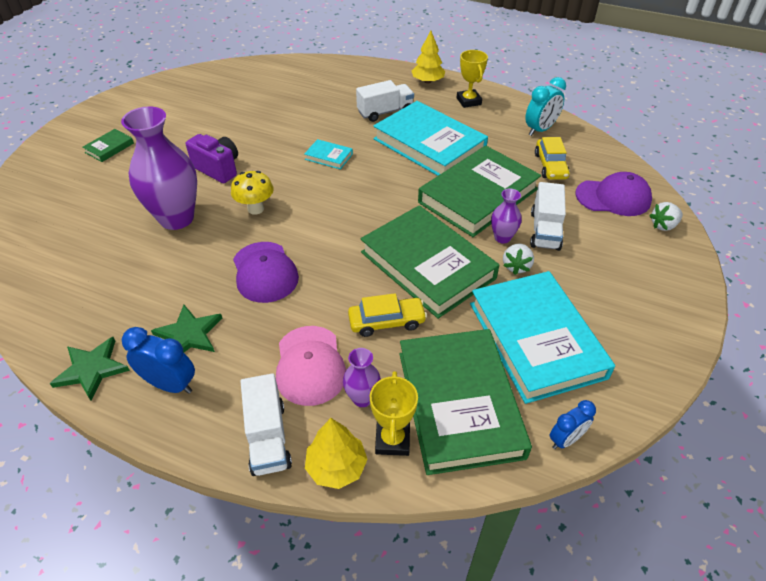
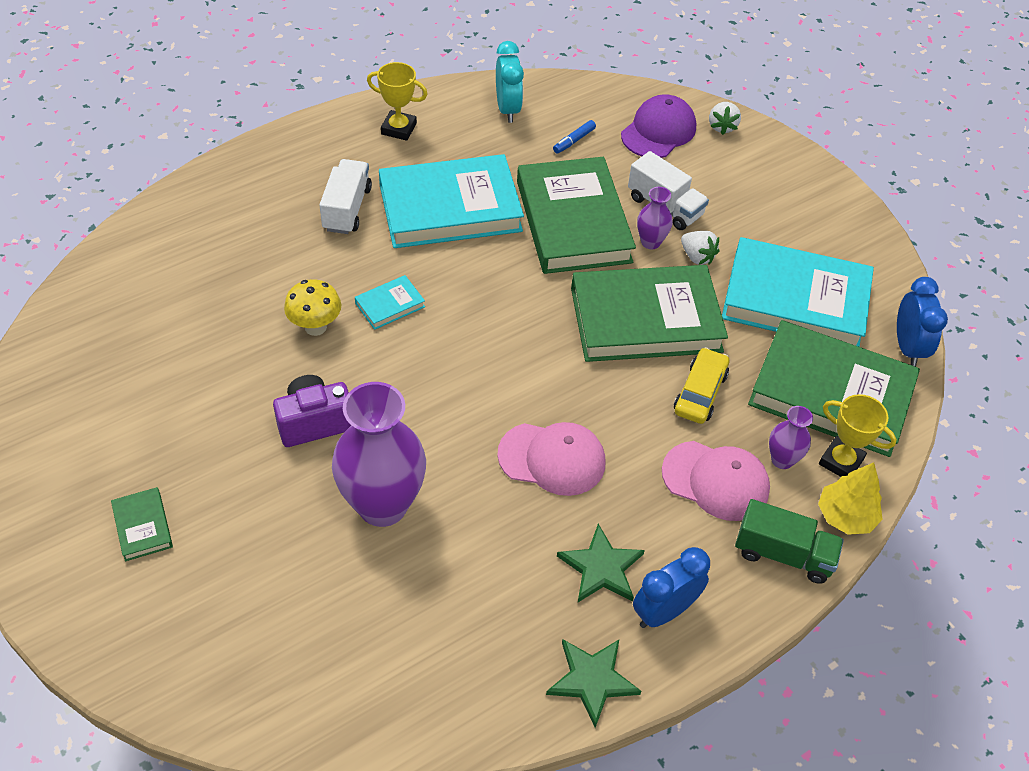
camera: 60 degrees left, 5 degrees up
(256, 209) = (432, 419): yellow mushroom -> yellow mushroom (315, 327)
(265, 272) = (552, 459): purple cap -> pink cap
(268, 437) = (783, 554): white truck -> green truck
(427, 81) = (320, 137): yellow tree -> none
(550, 166) = (574, 141): yellow car -> blue marker
(565, 439) = (907, 347): blue clock -> blue clock, size x1.51

